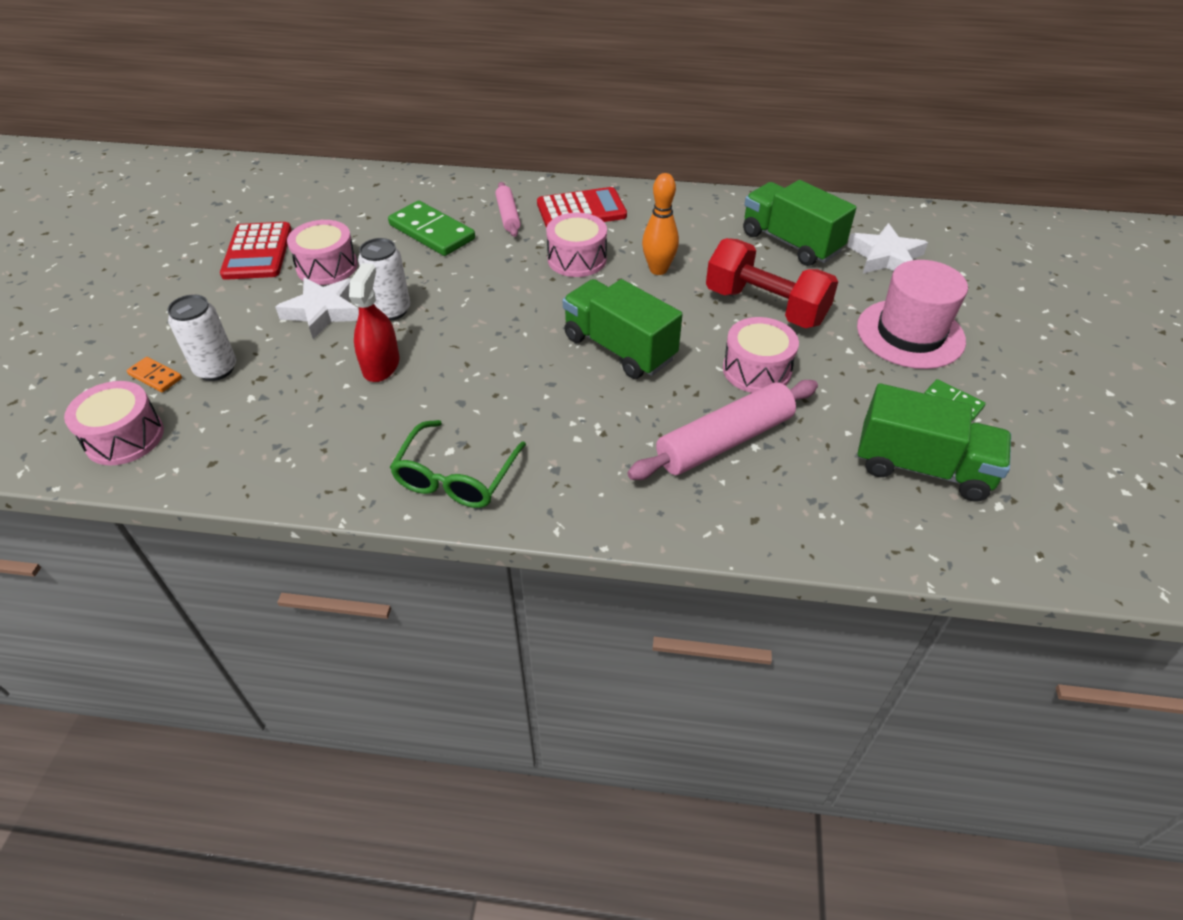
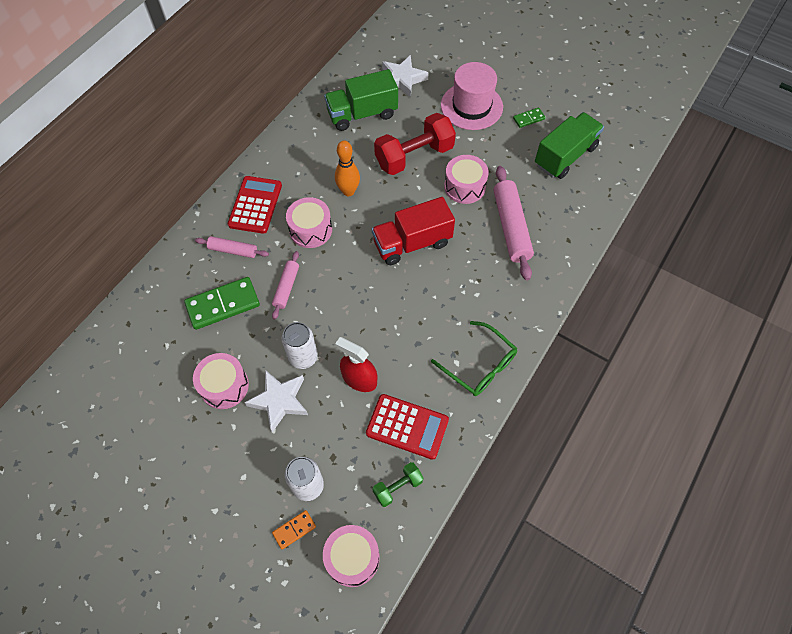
camera: 65 degrees left, 15 degrees up
(233, 449) = (398, 487): none -> green dumbbell
(257, 252) = (173, 432): red calculator -> red calculator (407, 426)
(482, 268) = (286, 287): none -> pink rolling pin
(619, 348) = (412, 243): green truck -> red truck

